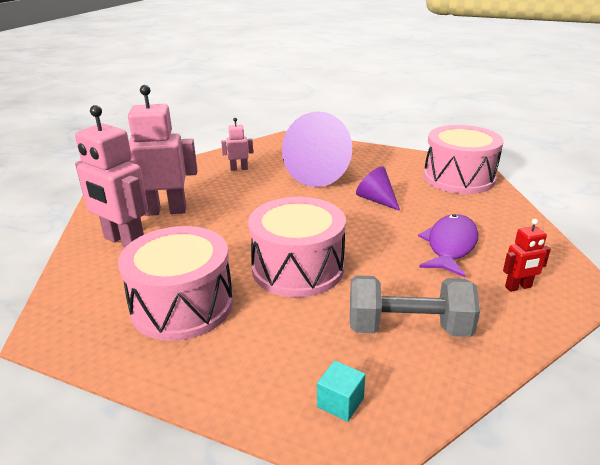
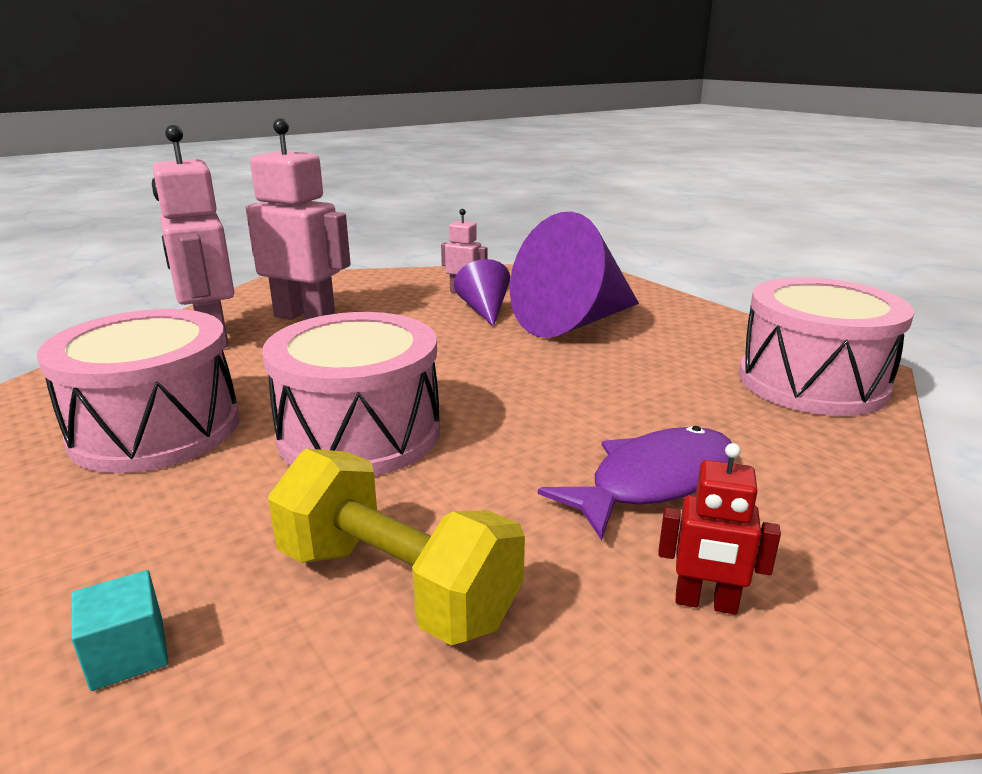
camera: 30 degrees right, 5 degrees down
(376, 200) = (611, 377): purple cone -> purple cone (484, 310)
(408, 328) = (396, 586): grey dumbbell -> yellow dumbbell

